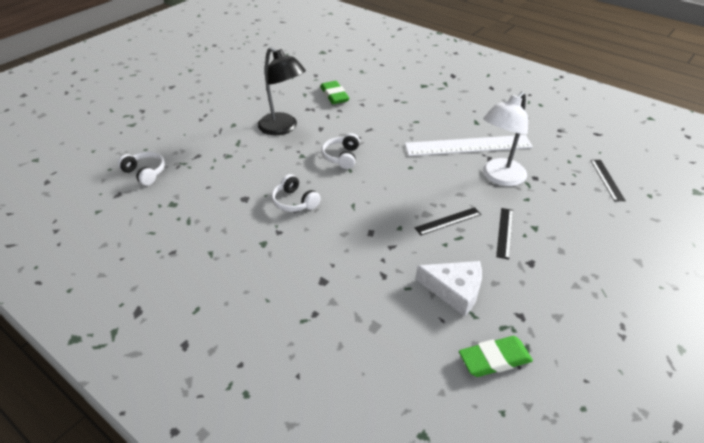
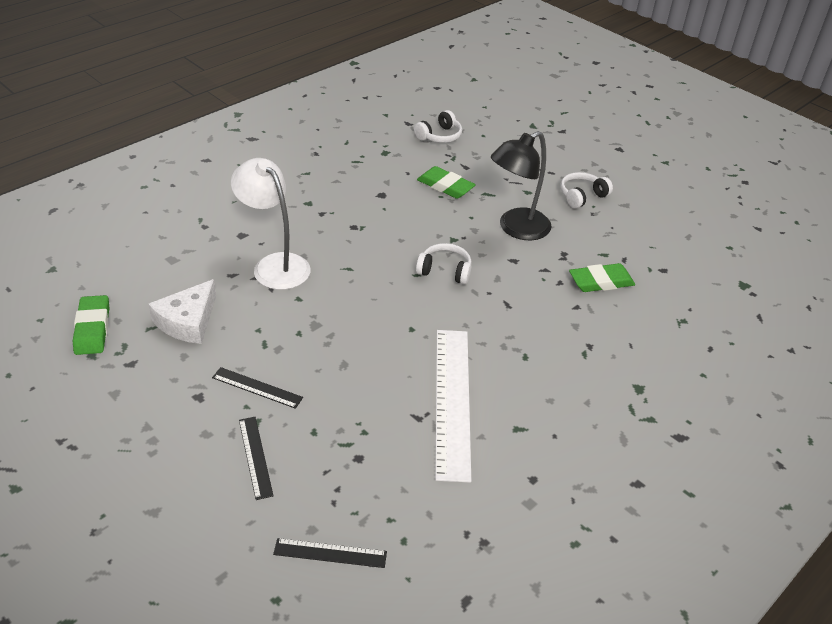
camera: 95 degrees right, 0 degrees up
(228, 164) = (445, 186): none -> green eraser
(294, 202) = (366, 227): white headphones -> white headphones (582, 196)
(448, 221) = (295, 341): black ruler -> black ruler (255, 457)
(499, 177) = (368, 415): white lamp -> white lamp (275, 265)

